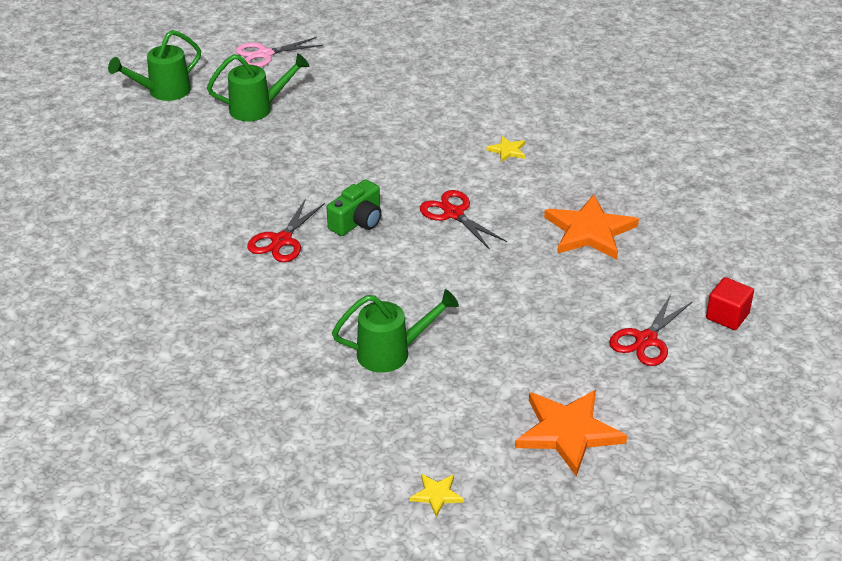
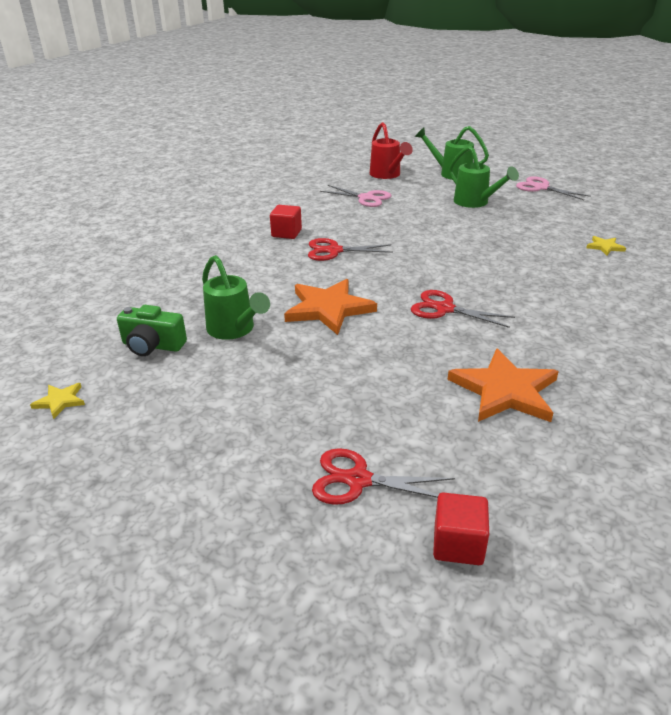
camera: 65 degrees right, 5 degrees down
(116, 136) = (387, 175): none -> red watering can
(167, 175) = (366, 198): none -> pink scissors
(205, 261) = (286, 233): none -> red cube
(357, 222) = (387, 271): green camera -> green camera (152, 346)
(453, 214) = (444, 309): red scissors -> red scissors turned 90 degrees counterclockwise
(507, 150) = (570, 311): yellow star -> yellow star (605, 247)
(568, 432) = (174, 459): orange star -> orange star (328, 309)

